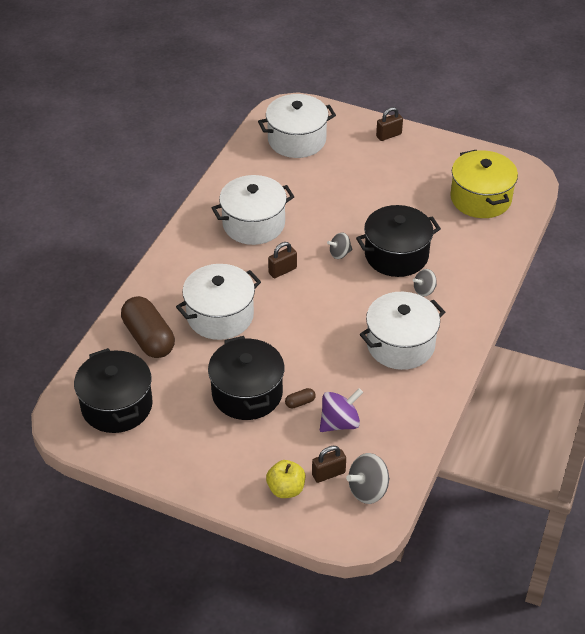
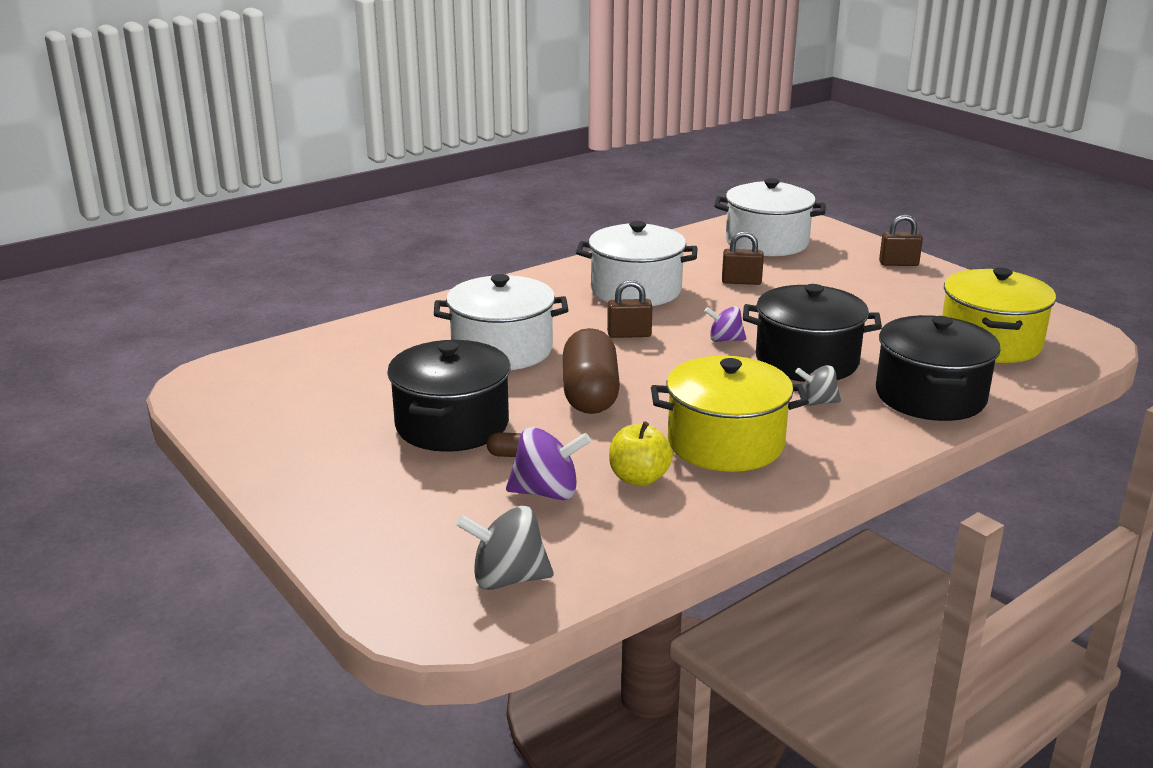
camera: 30 degrees right, 20 degrees down
(117, 405) = (278, 387): black pot -> black pot (930, 396)
(149, 338) = (392, 344): brown capsule -> brown capsule (590, 394)
(286, 489) = (388, 534): yellow apple -> yellow apple (639, 478)
(328, 474) = (468, 540): brown padlock -> brown padlock (741, 282)
(339, 253) = (724, 340): grey spinning top -> purple spinning top
(400, 345) = (725, 443): white pot -> yellow pot

